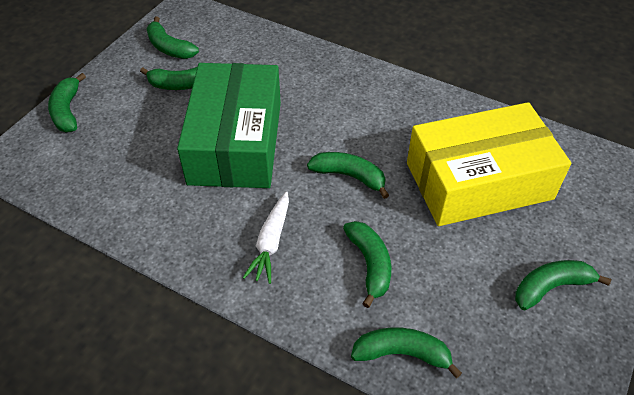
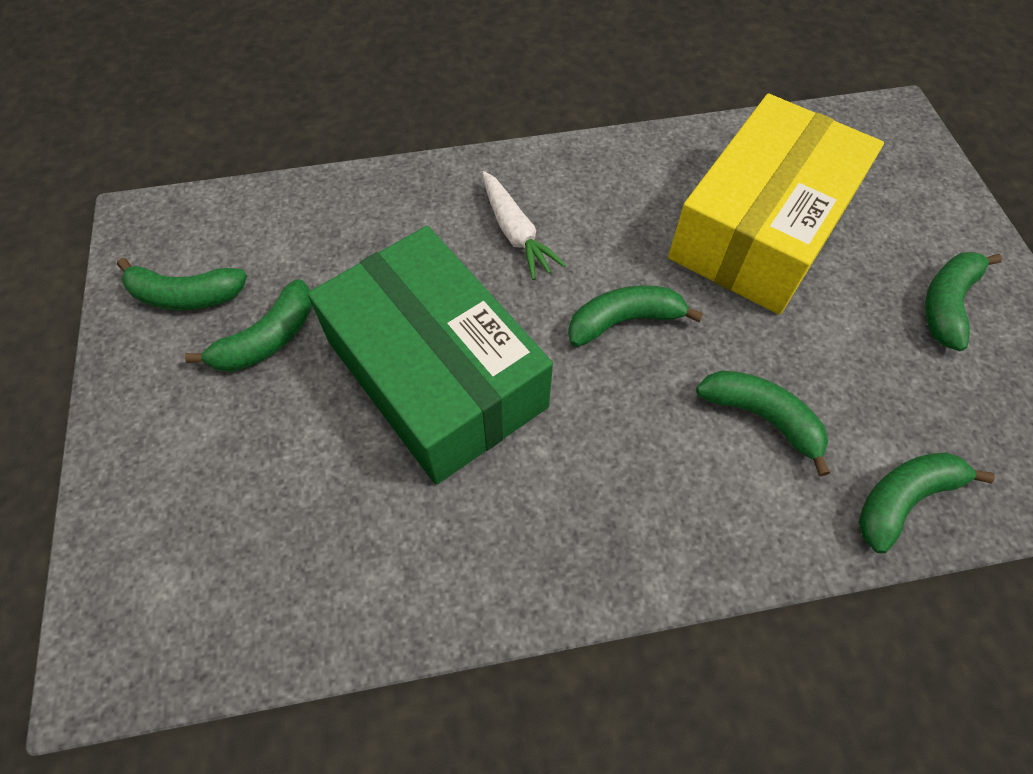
camera: 40 degrees left, 10 degrees up
(67, 111) = (122, 504): green banana -> none
(271, 242) = (627, 479): white carrot -> white carrot (515, 233)

